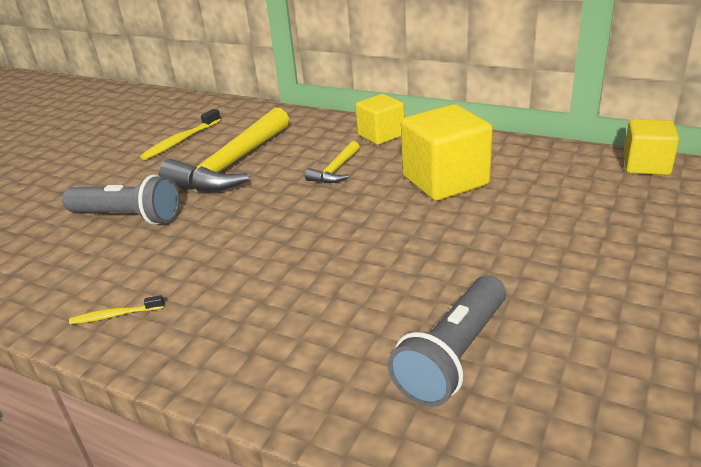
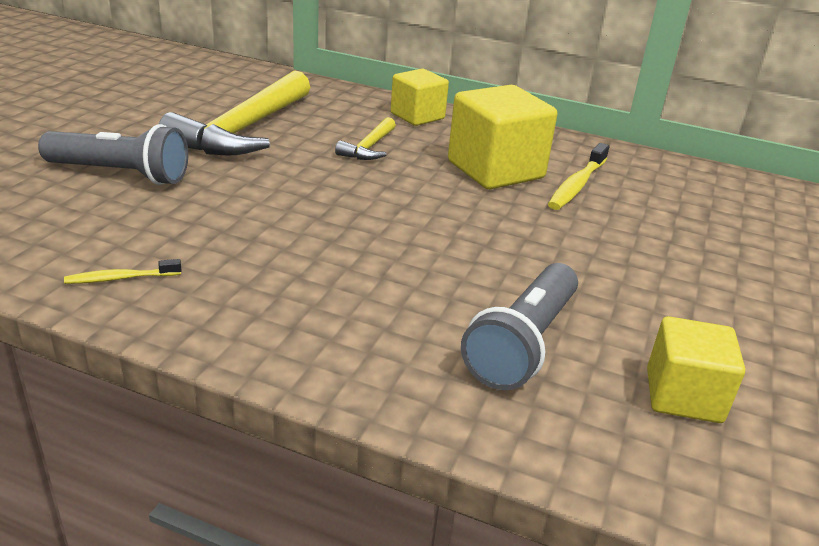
camera: 10 degrees left, 0 degrees up
(181, 141) = (175, 98): yellow toothbrush -> yellow toothbrush (577, 185)
(646, 165) = (708, 175): yellow cube -> yellow cube (683, 396)

